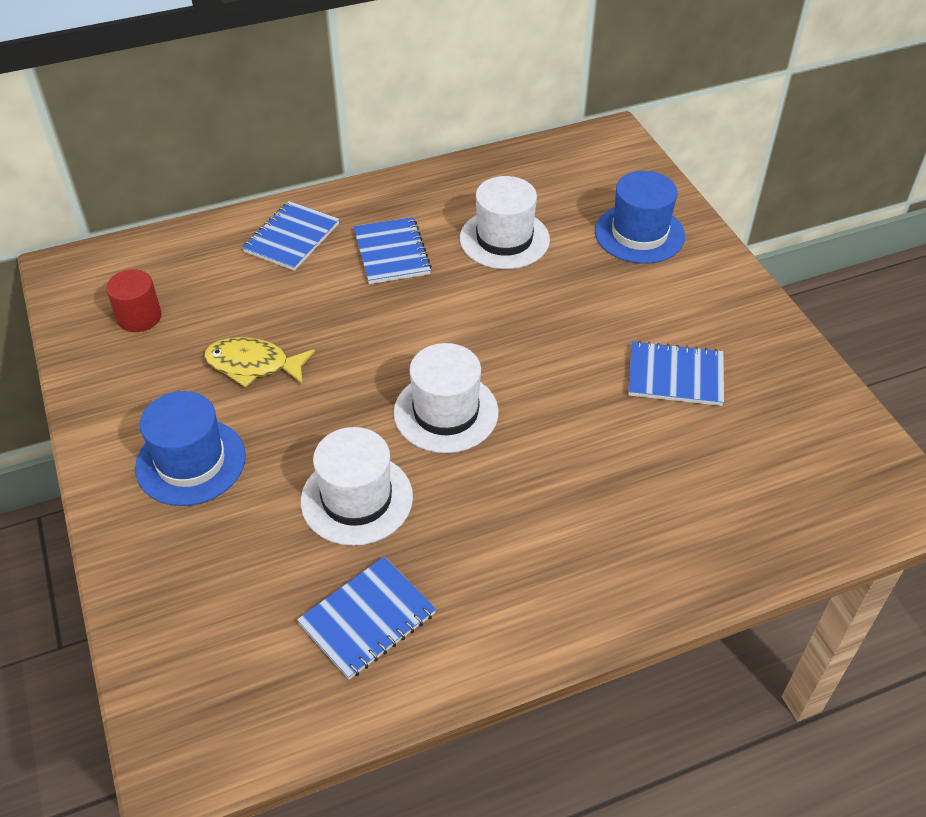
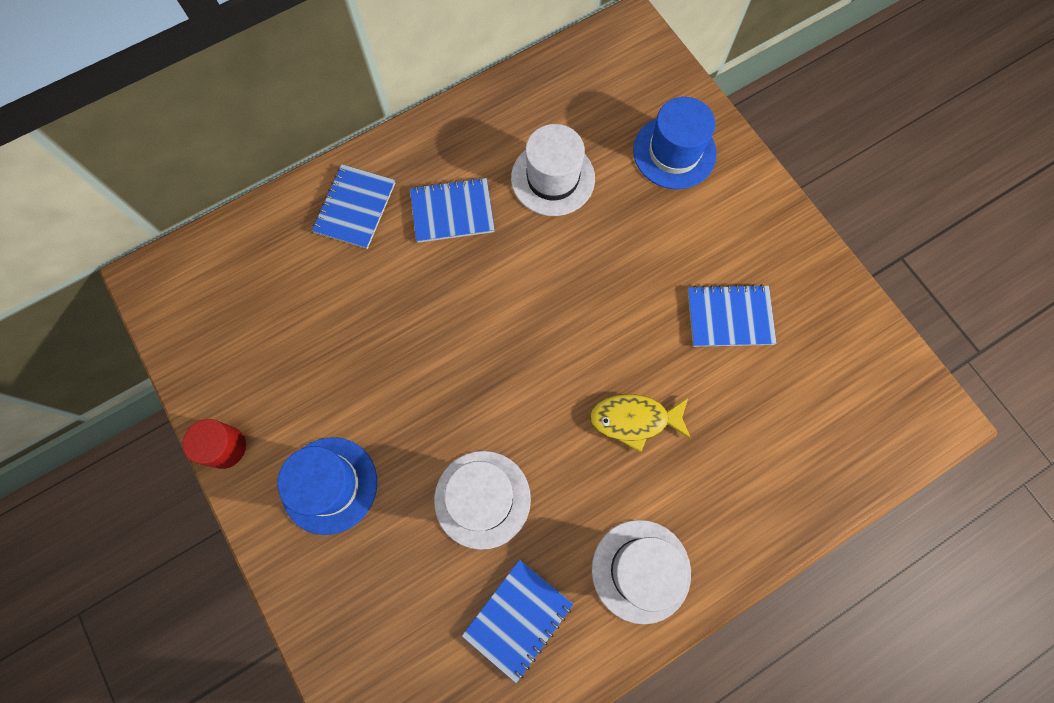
camera: 10 degrees left, 25 degrees up
(139, 317) = (237, 328): red cylinder -> red cylinder (225, 447)
(253, 365) = (357, 367): yellow fish -> yellow fish (634, 420)
(391, 253) = (452, 212): blue notebook -> blue notebook turned 75 degrees counterclockwise
(446, 412) = (539, 392): white hat -> white hat (641, 571)

